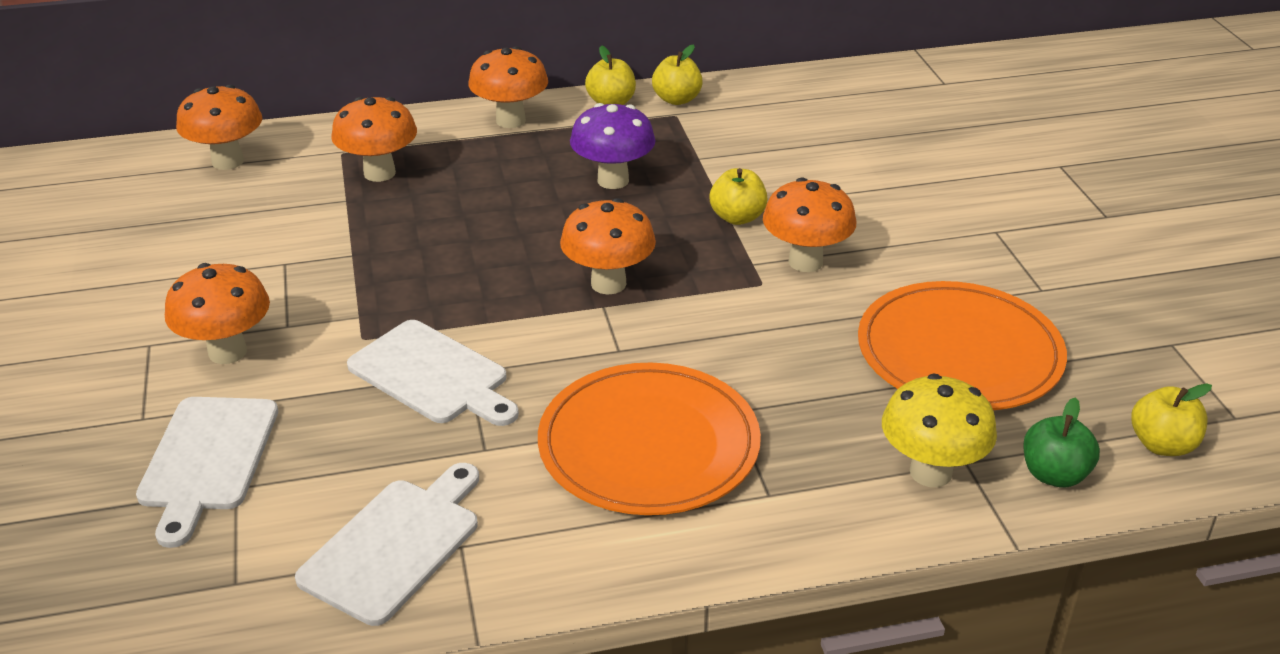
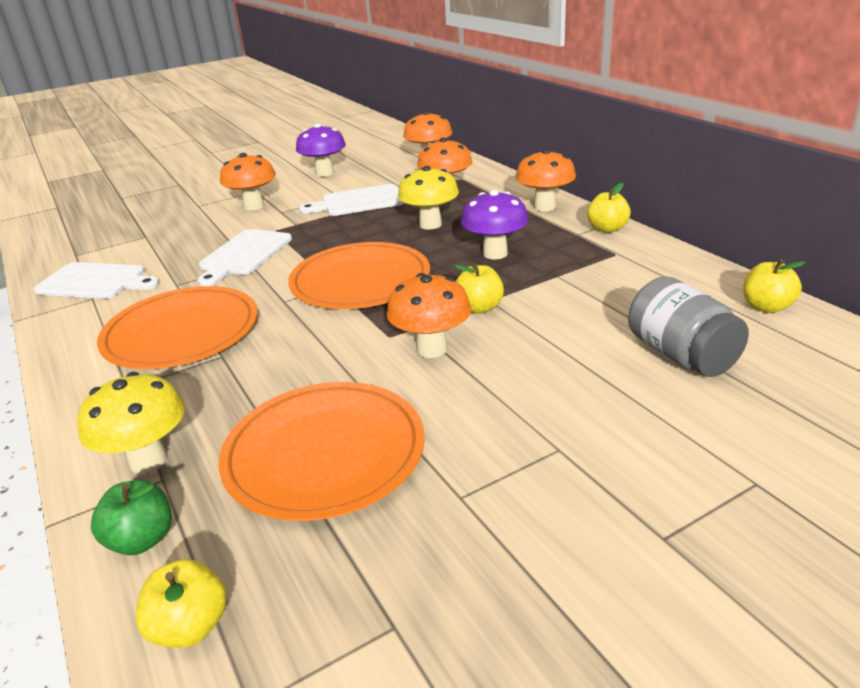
camera: 75 degrees right, 5 degrees down
(154, 263) = (324, 173): none -> purple mushroom
(207, 459) = (166, 225): white cutting board -> white cutting board (359, 202)
(483, 206) = (430, 224): none -> yellow mushroom
(608, 284) = (360, 281): orange mushroom -> orange plate
(677, 99) = (641, 249): yellow apple -> yellow apple (766, 307)
(888, 141) = (681, 355): none -> grey jar

